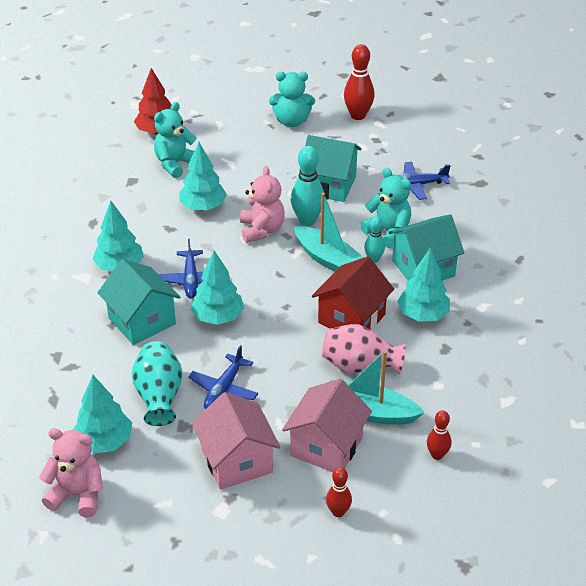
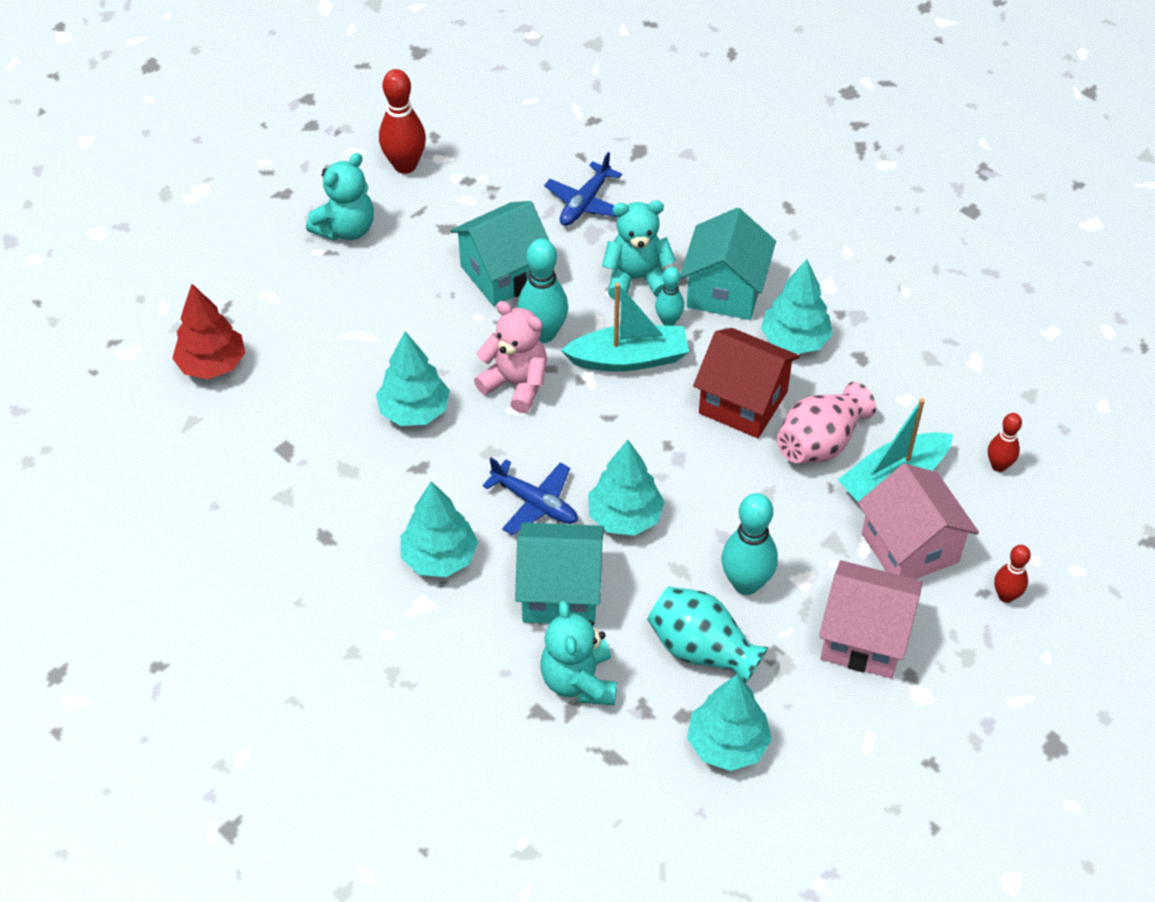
camera: 50 degrees left, 10 degrees up
(77, 494) = (787, 816): pink teddy bear -> none
(175, 164) = (301, 387): turquoise teddy bear -> turquoise teddy bear (579, 681)
(224, 389) = (746, 583): blue plane -> turquoise bowling pin
(351, 319) = (743, 402): red house -> red house turned 45 degrees counterclockwise

